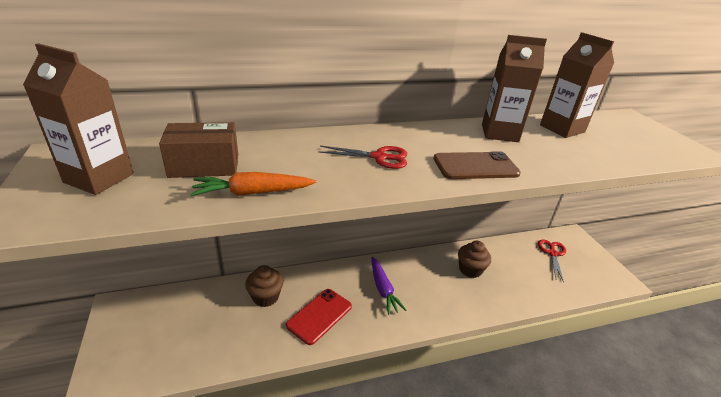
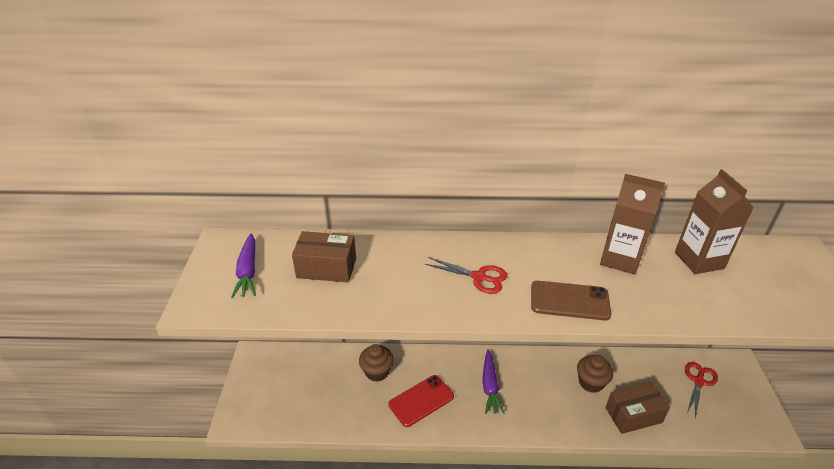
camera: 20 degrees right, 5 degrees up
(99, 178) = (248, 271): brown carton -> purple carrot
(253, 193) = (358, 303): orange carrot -> none
(515, 289) = (633, 415): none -> brown box

